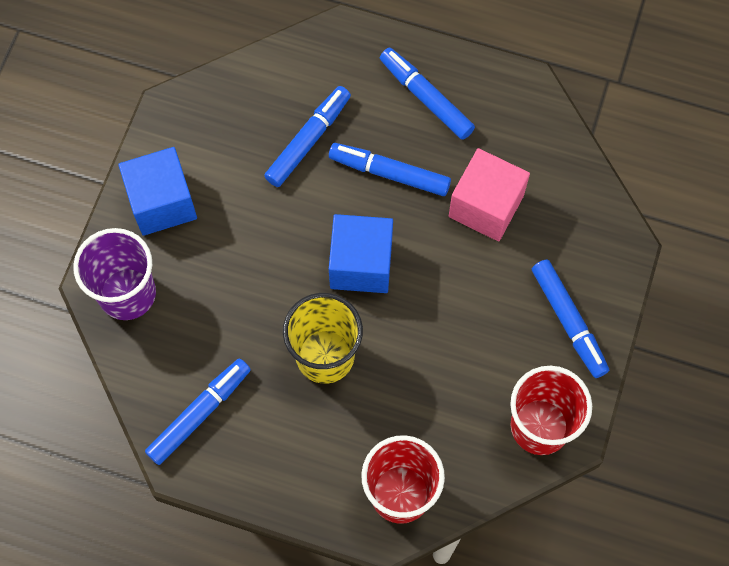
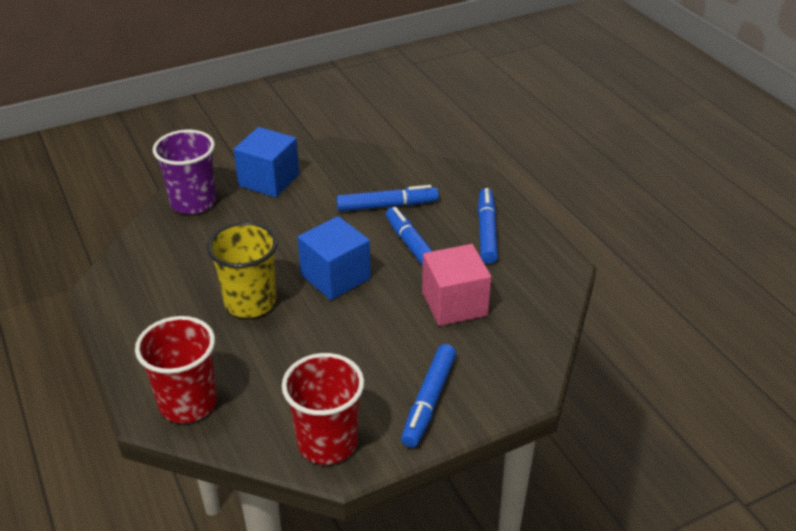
camera: 45 degrees right, 30 degrees down
(199, 414) = (145, 276): blue marker -> none

